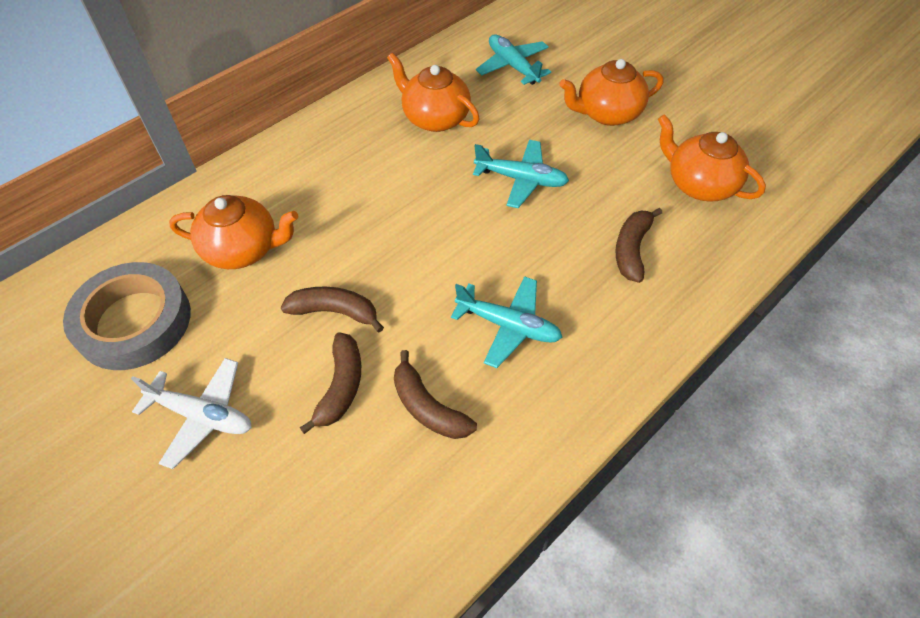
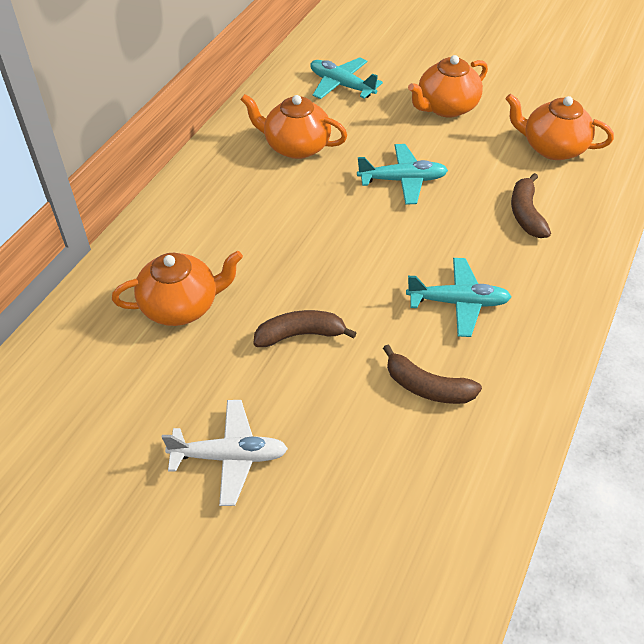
camera: 20 degrees left, 5 degrees down
(134, 321) = (112, 398): grey tape -> none
(341, 387) = (342, 394): brown banana -> none

